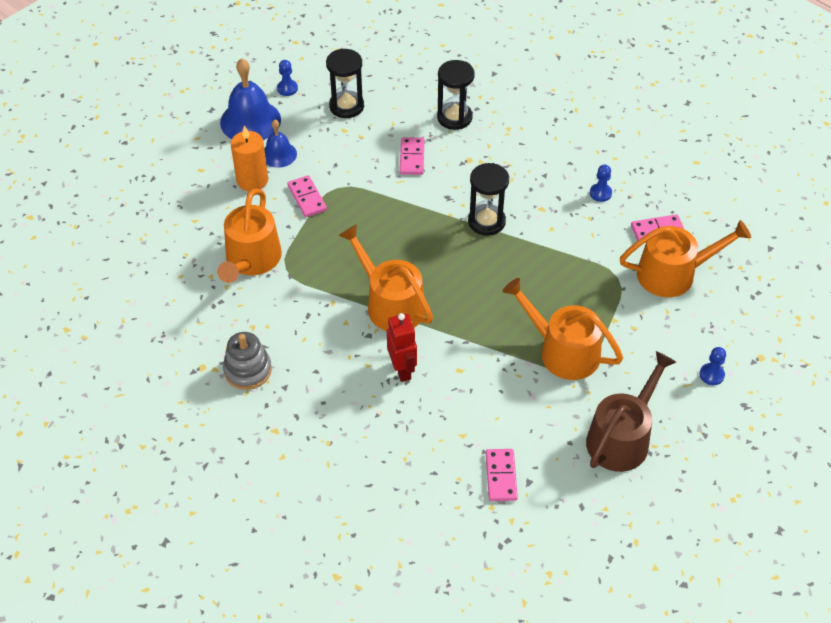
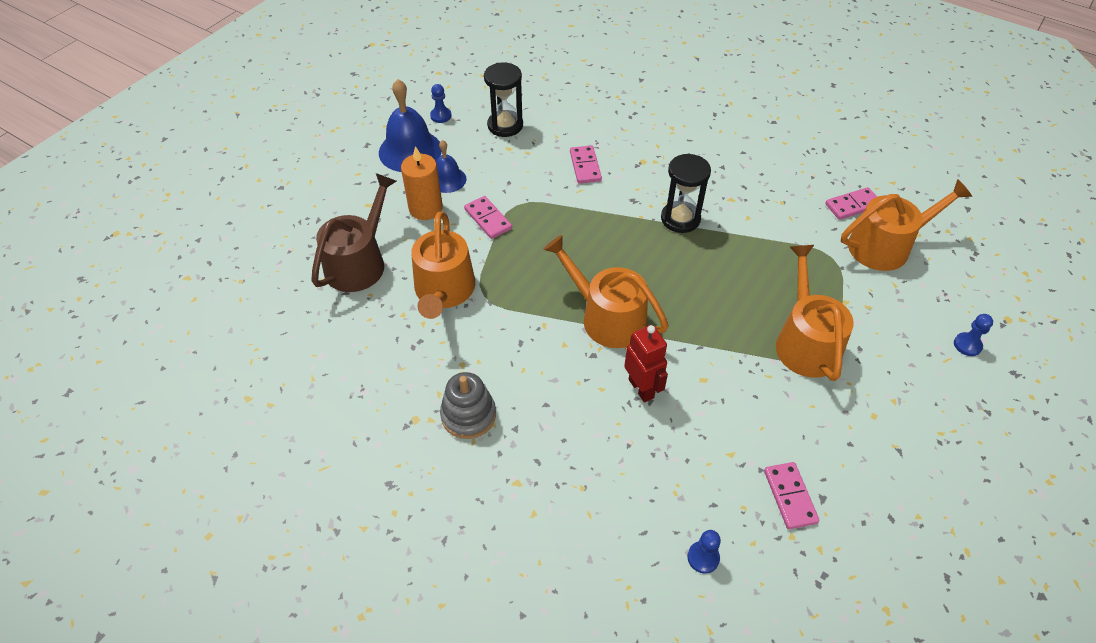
camera: 10 degrees left, 0 degrees up
(454, 117) = (616, 123): black hourglass -> none
(563, 351) = (805, 342): orange watering can -> orange watering can turned 60 degrees clockwise
(600, 193) = (783, 177): blue pawn -> blue pawn (703, 558)
(622, 438) = (903, 429): brown watering can -> brown watering can (359, 262)

